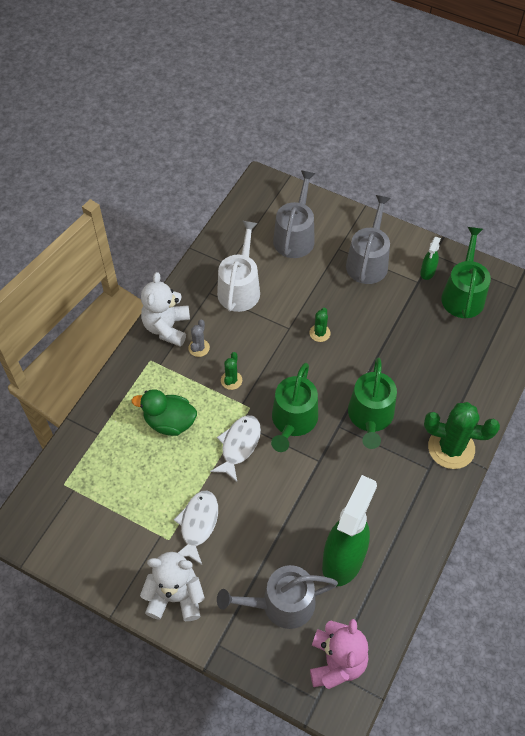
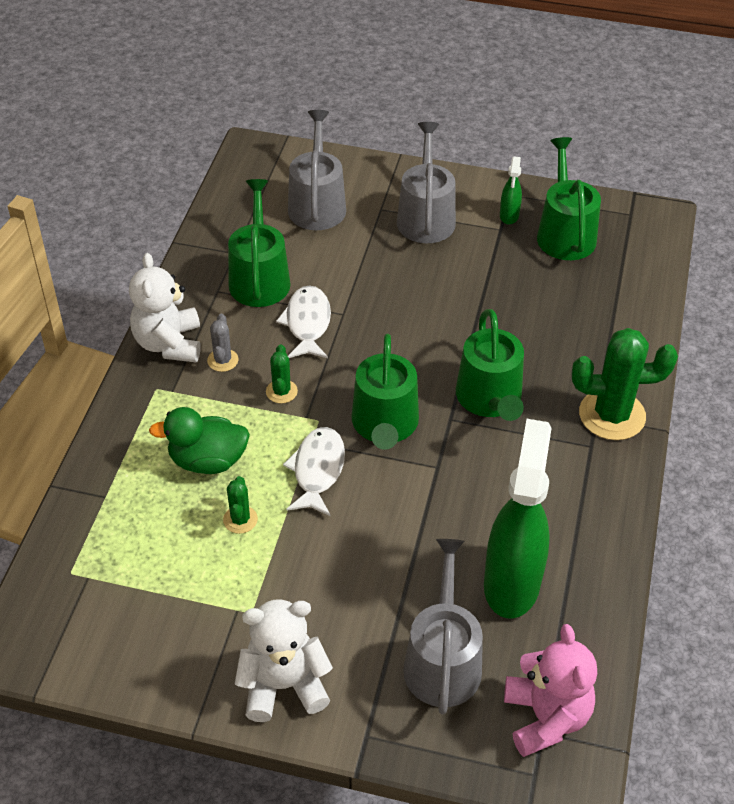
camera: 15 degrees left, 10 degrees down
(198, 524) = (288, 583): white fish -> white fish (307, 323)
(240, 288) = (259, 278): white watering can -> green watering can
(281, 604) = (442, 660): grey watering can -> grey watering can turned 120 degrees clockwise
(319, 333) = (387, 312): green cactus -> green cactus (240, 519)

